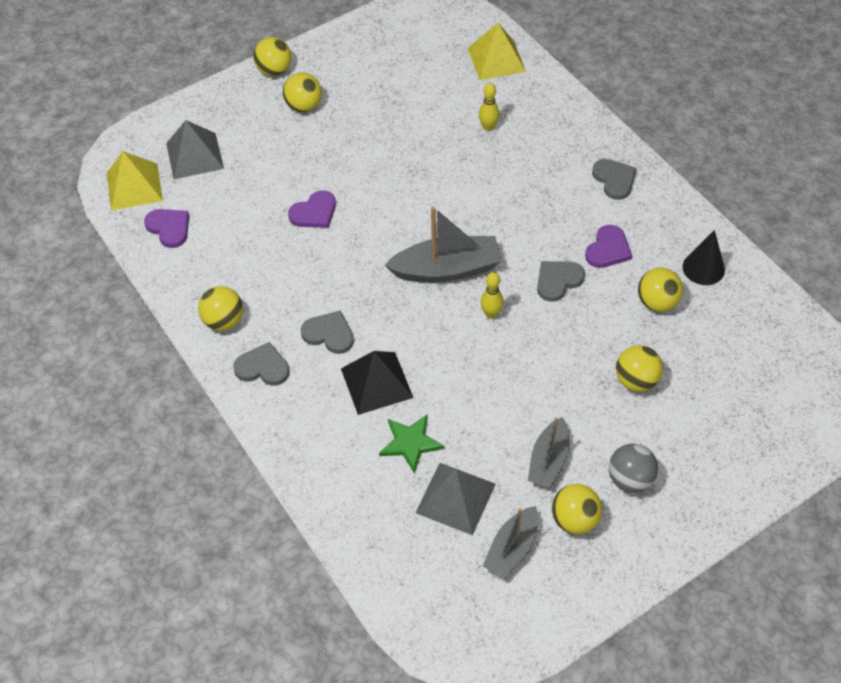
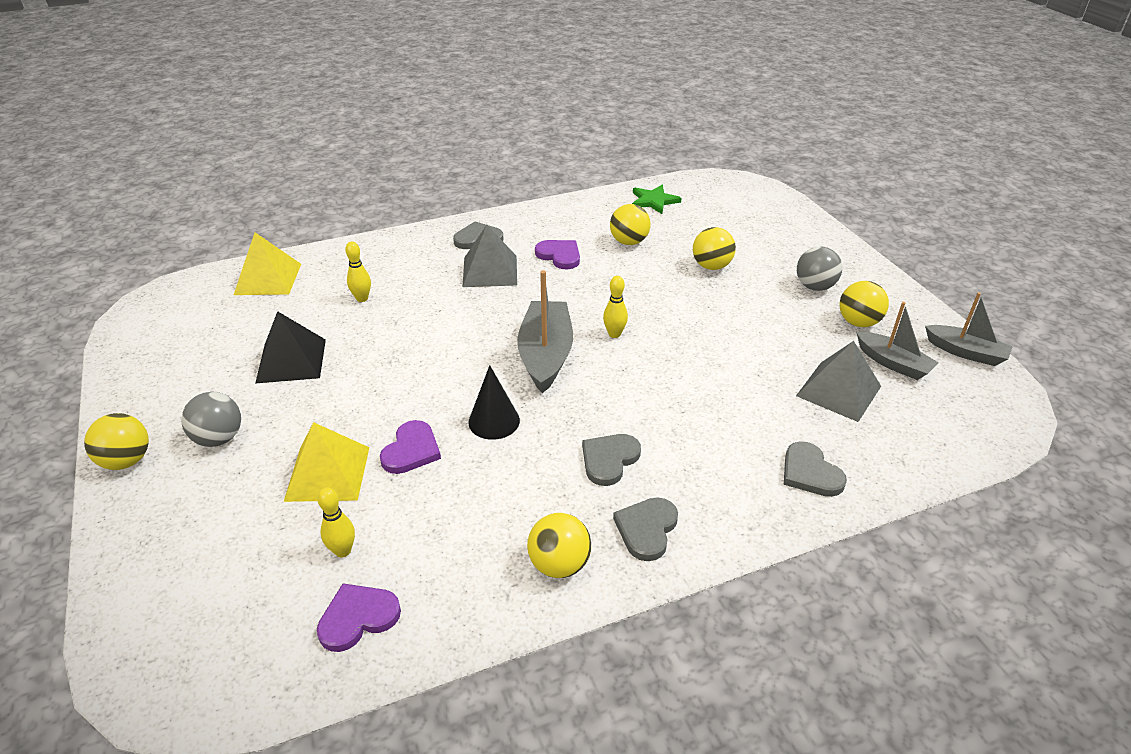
camera: 80 degrees left, 15 degrees down
(134, 186) = (241, 662): yellow pyramid -> yellow pyramid (327, 473)
(194, 156) = (228, 571): grey pyramid -> grey pyramid (490, 271)
(218, 204) = (343, 551): none -> yellow bowling pin
(304, 106) = (219, 438): yellow ball -> grey ball
(314, 212) = (411, 450): purple heart -> purple heart turned 45 degrees clockwise
(377, 383) = (687, 428): black pyramid -> black pyramid (291, 360)
(410, 443) = (770, 413): green star -> green star (653, 201)
(548, 460) = (794, 326): grey boat -> grey boat (965, 352)
(558, 281) = (586, 288): grey heart -> grey heart (810, 473)
(703, 268) = (599, 214): black cone -> black cone (494, 421)

